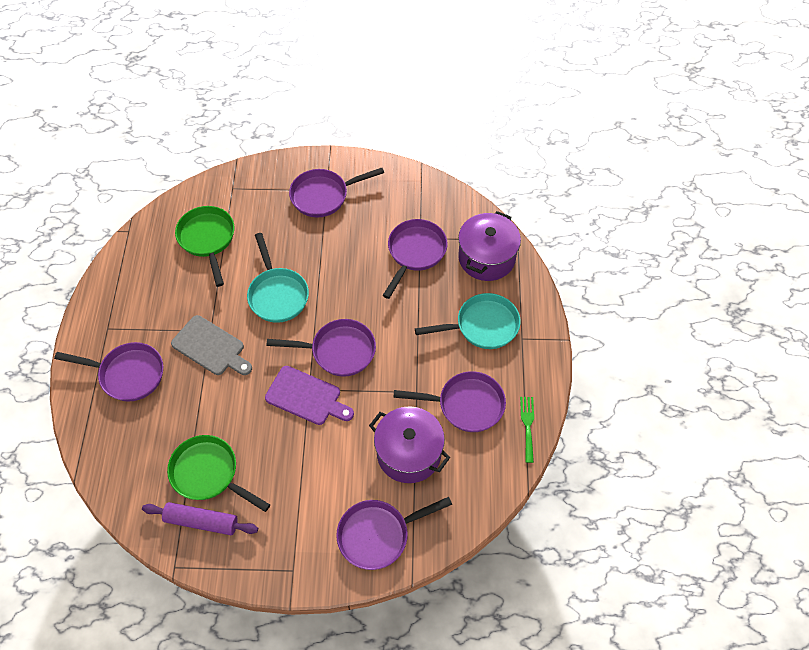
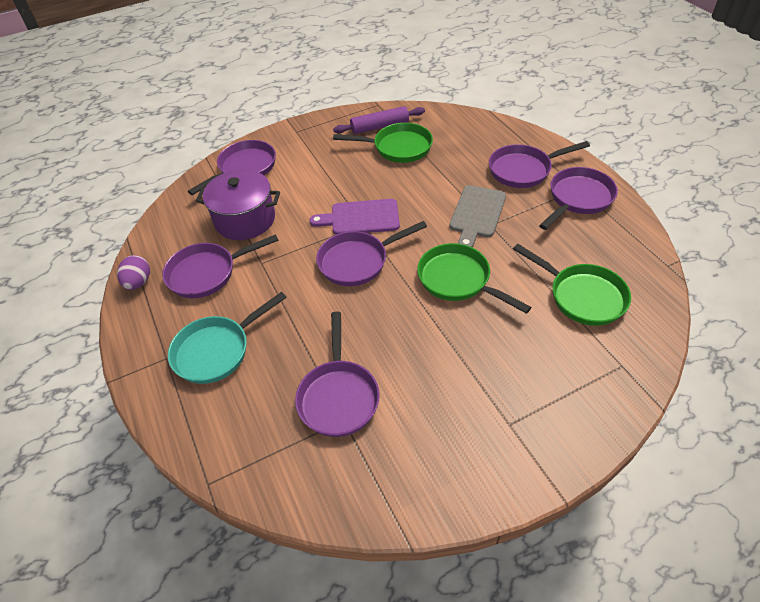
camera: 155 degrees right, 10 degrees down
(211, 347) = (477, 214): grey cutting board -> grey cutting board turned 75 degrees counterclockwise
(277, 294) = (458, 280): turquoise pan -> green pan
(323, 196) = (506, 414): purple pan -> purple pan (578, 198)
(486, 258) = (242, 435): purple pot -> none
(527, 425) = (138, 282): green fork -> purple egg

